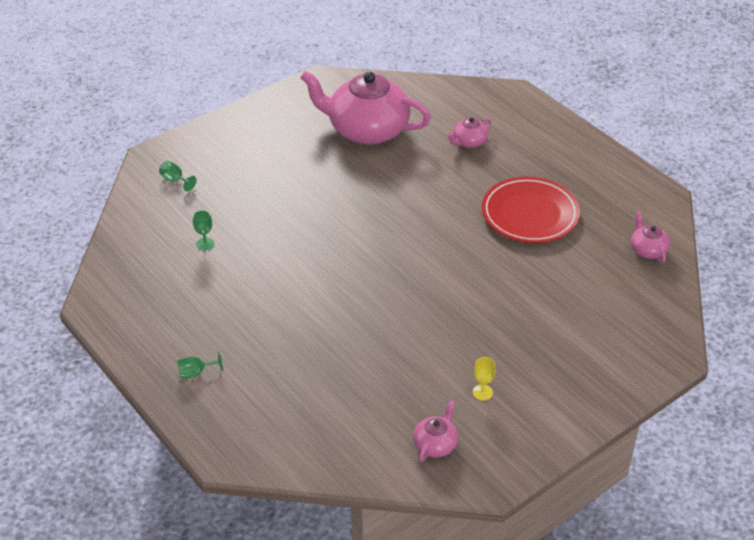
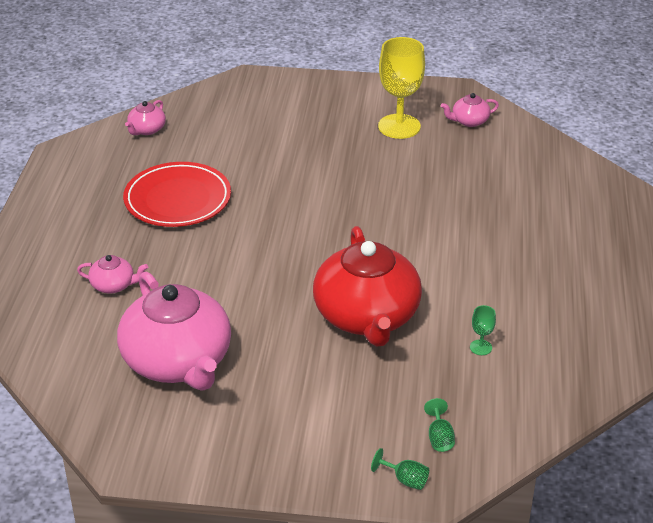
camera: 135 degrees left, 5 degrees down
(196, 373) = (595, 250): green goblet -> green goblet (405, 480)
(298, 218) = (367, 317): none -> red teapot
(482, 392) = (399, 126): yellow goblet -> yellow goblet, size x2.38

